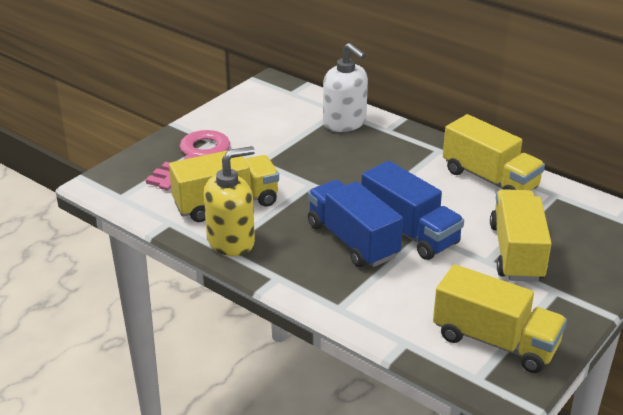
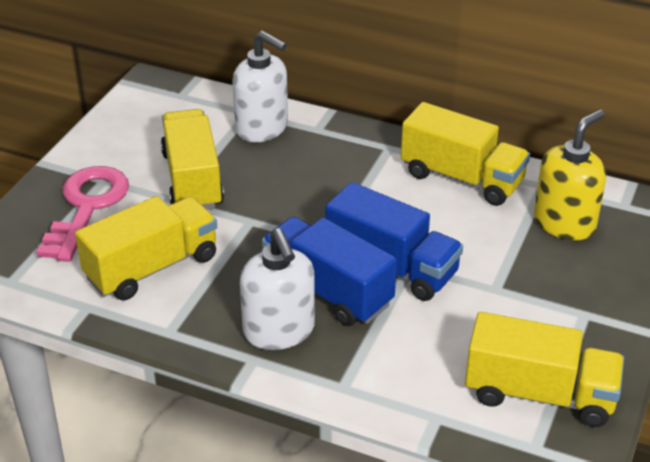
camera: 15 degrees left, 5 degrees up
(231, 241) = (177, 320): yellow soap dispenser -> yellow soap dispenser (564, 223)
(304, 262) = (279, 331): none -> white soap dispenser
(516, 252) = (525, 271): yellow truck -> yellow truck (192, 180)

